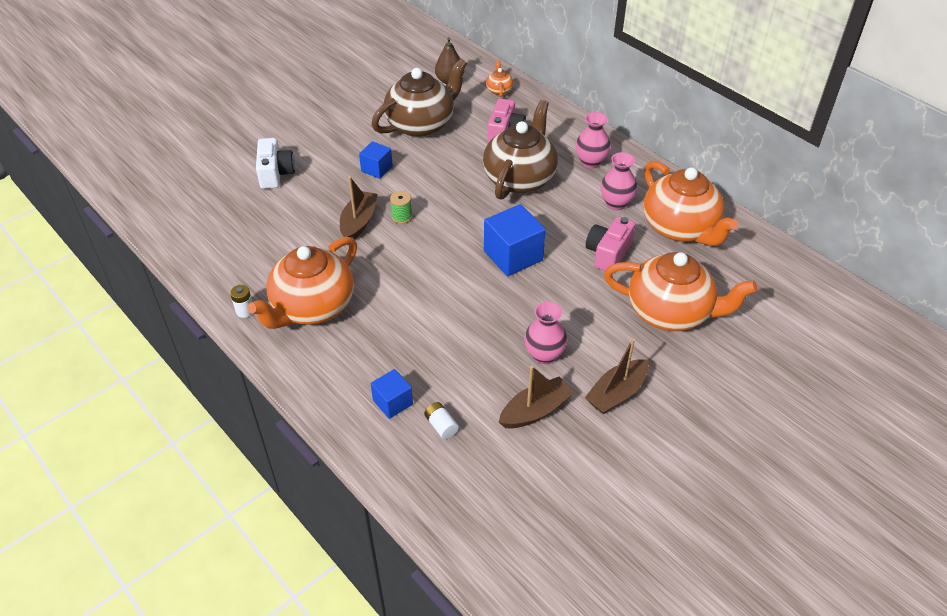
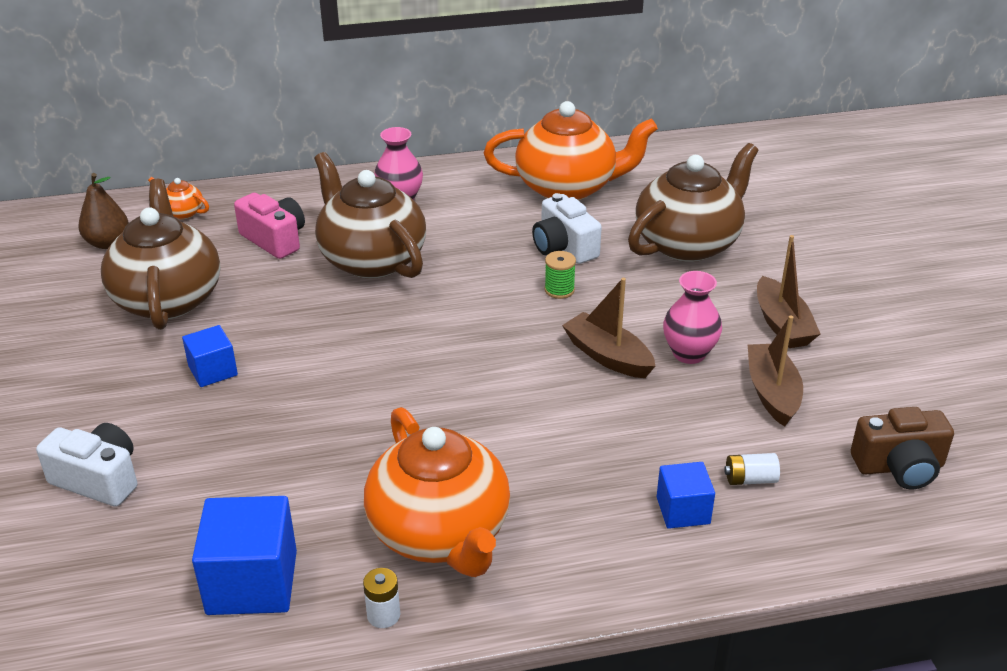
camera: 60 degrees left, 10 degrees down
(359, 222) = (307, 426): brown boat -> brown boat (608, 356)
(402, 217) = (339, 382): green spool -> green spool (559, 290)
(506, 502) = (899, 467): none -> brown camera
(513, 256) = (504, 315): blue cube -> blue cube (252, 582)
(608, 253) = (564, 247): pink camera -> white camera
(616, 203) = (488, 211): pink vase -> none
(670, 312) = (688, 244): orange teapot -> brown teapot

